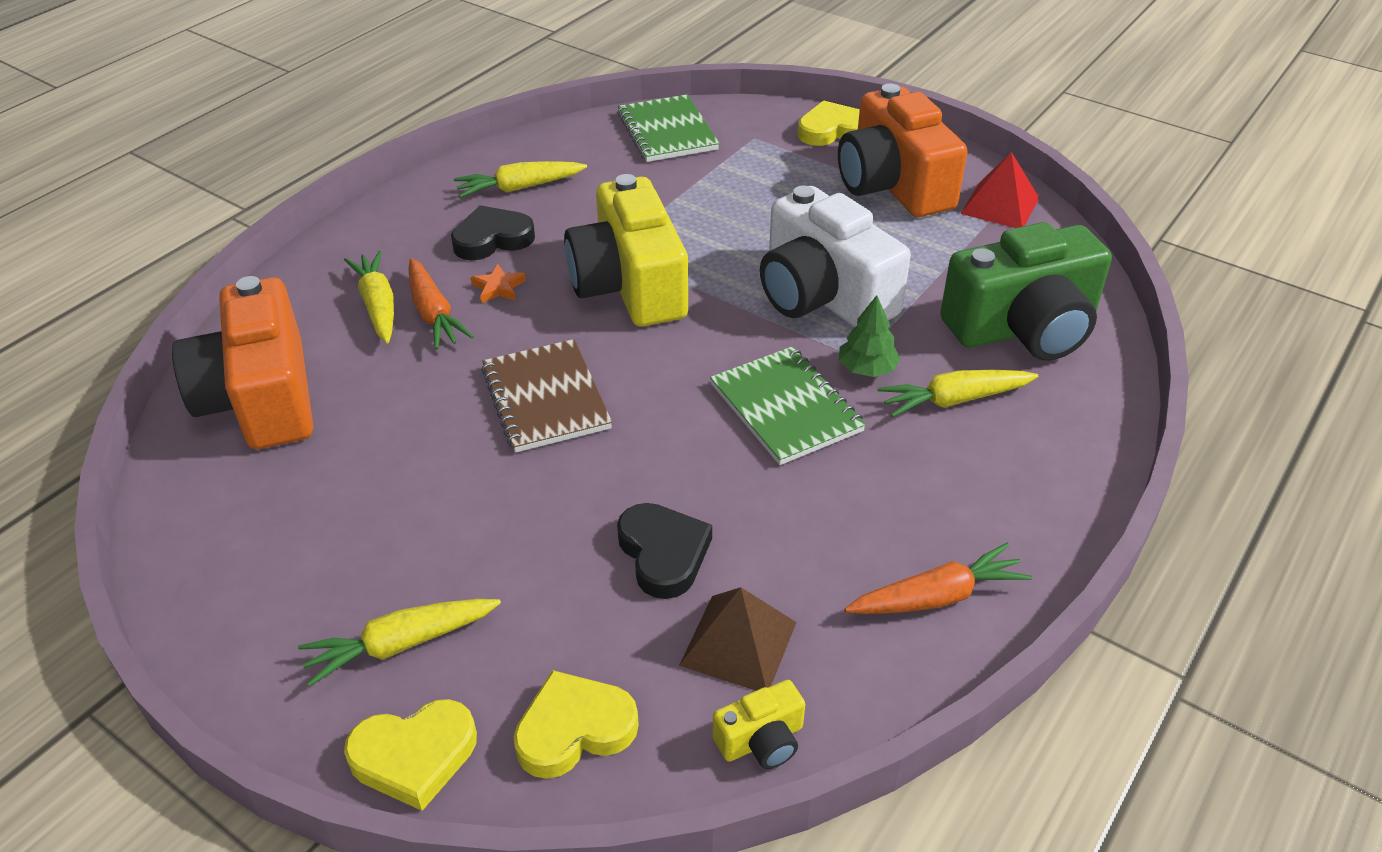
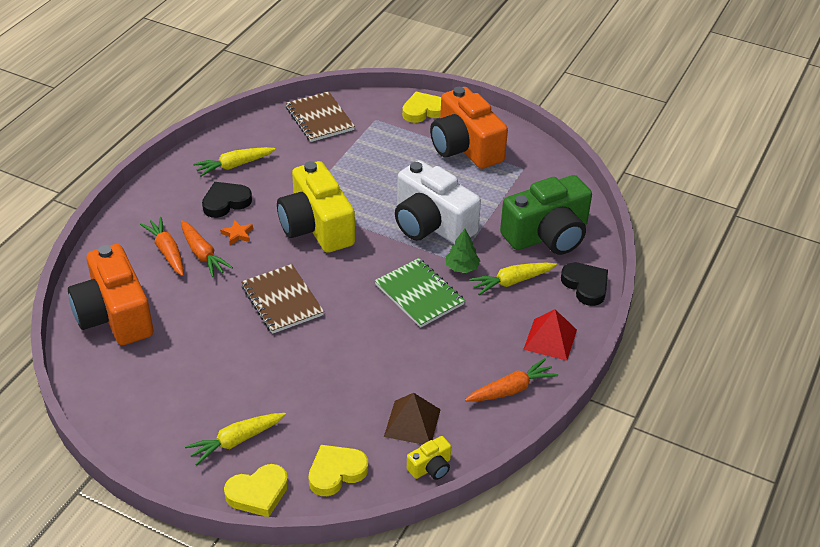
camera: 10 degrees left, 0 degrees up
(378, 305) = (167, 252): yellow carrot -> orange carrot
(663, 554) = (365, 381): black heart -> black heart (585, 286)
(667, 131) = (319, 118): green notebook -> brown notebook
(1000, 205) = (530, 157): red pyramid -> red pyramid (550, 339)

